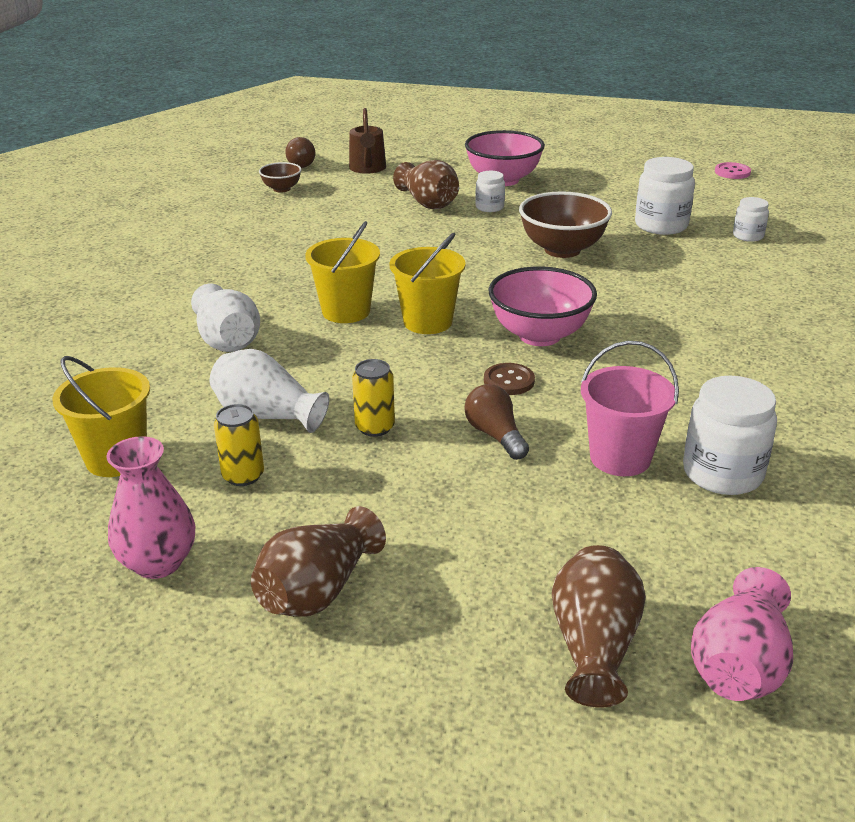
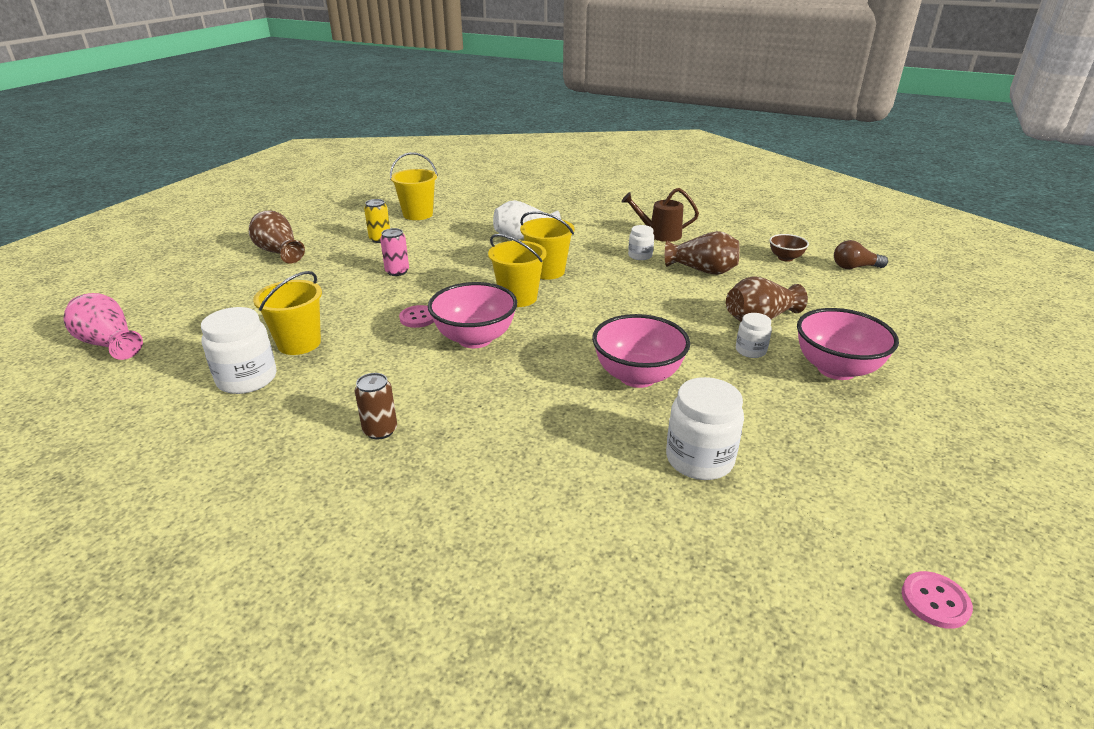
camera: 100 degrees right, 0 degrees up
(158, 562) = (331, 223): pink vase -> none
(267, 415) = (431, 245): white vase -> none
(367, 169) = (849, 297): brown watering can -> brown watering can (659, 234)
(375, 427) = (397, 271): yellow can -> pink can
(495, 435) = (359, 305): brown light bulb -> none
(509, 381) = (418, 318): brown button -> pink button
(562, 250) = (637, 376): brown bowl -> pink bowl
(594, 646) = (170, 308): brown vase -> brown vase (702, 270)
(620, 458) = (299, 343): pink bucket -> yellow bucket
(738, 358) = (380, 430): none -> brown can
(748, 236) = (660, 531): white jar -> white jar (640, 256)

